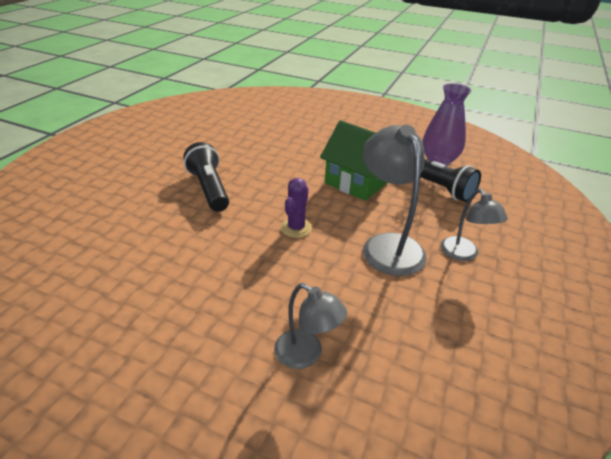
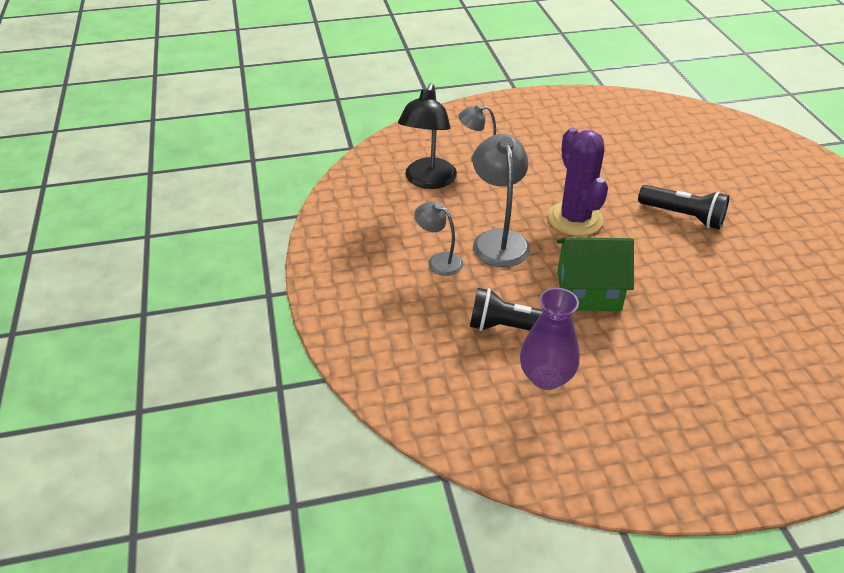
camera: 145 degrees right, 5 degrees up
(296, 228) = (575, 219): purple cactus -> purple cactus, size x1.89
(388, 245) = (498, 240): grey lamp -> grey lamp turned 135 degrees counterclockwise
(408, 357) = (428, 181): none -> black lamp

